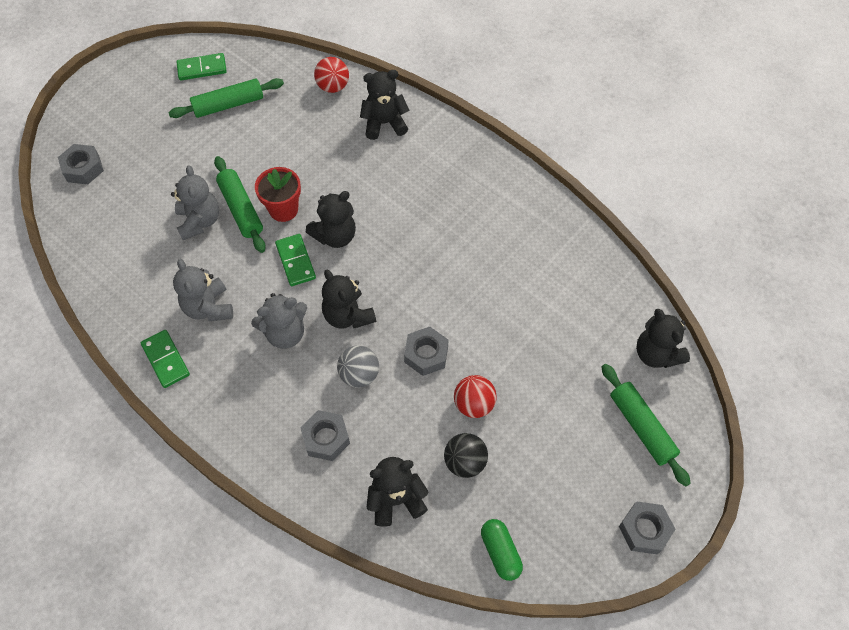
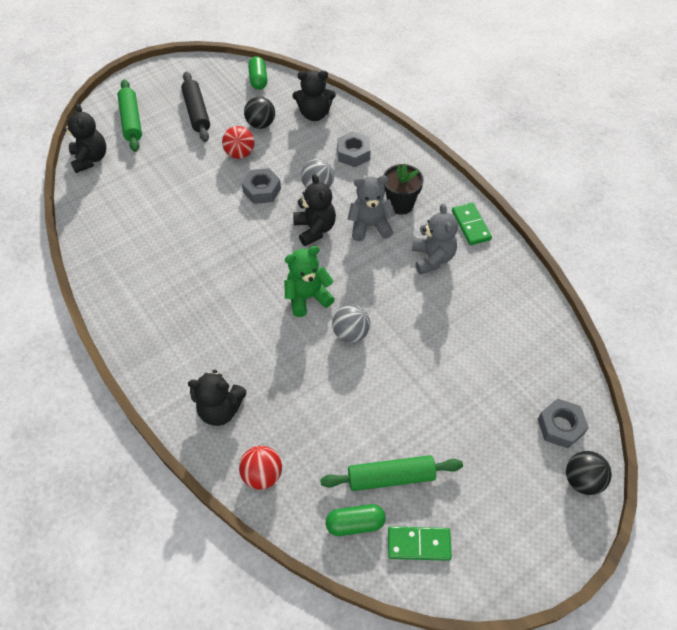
camera: 165 degrees left, 5 degrees down
(69, 132) = (582, 480): none -> black ball
(199, 221) = (435, 338): grey teddy bear -> none
(241, 209) = (393, 342): green rolling pin -> none
(252, 71) = (355, 523): none -> green capsule
(253, 371) = (400, 204): none -> black flower pot
(283, 209) = (351, 333): red flower pot -> grey ball
(296, 261) = (349, 281): green domino -> none
(335, 236) = (307, 297): black teddy bear -> green teddy bear
(562, 463) = (197, 112): none -> black rolling pin
(644, 530) = (165, 74): grey nut -> none

